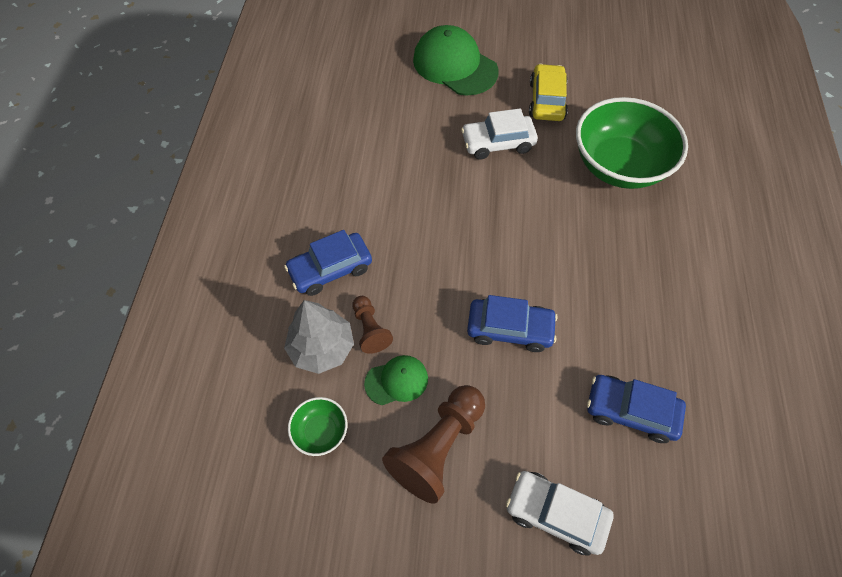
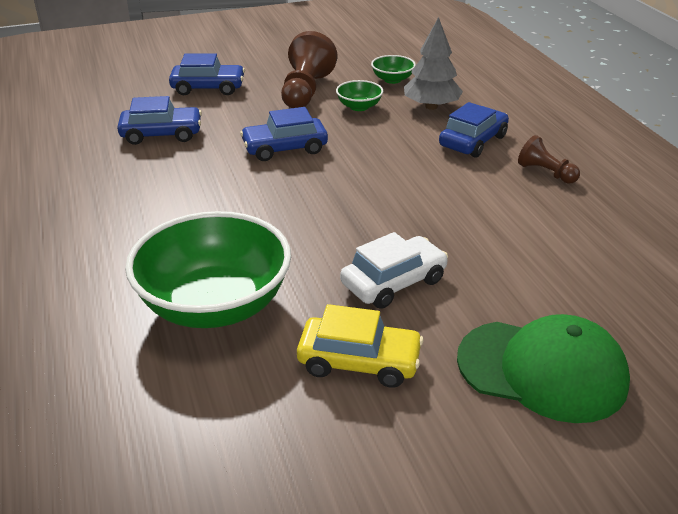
camera: 155 degrees right, 25 degrees down
(370, 329) = (403, 122): brown pawn -> brown pawn (546, 173)
(396, 381) = (359, 107): green cap -> green bowl
(546, 100) = (359, 362): yellow car -> yellow car turned 60 degrees counterclockwise
(555, 514) = (208, 88): white car -> blue car

